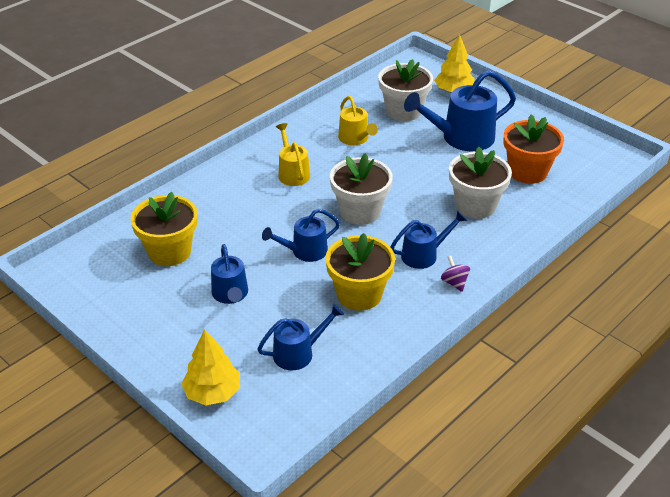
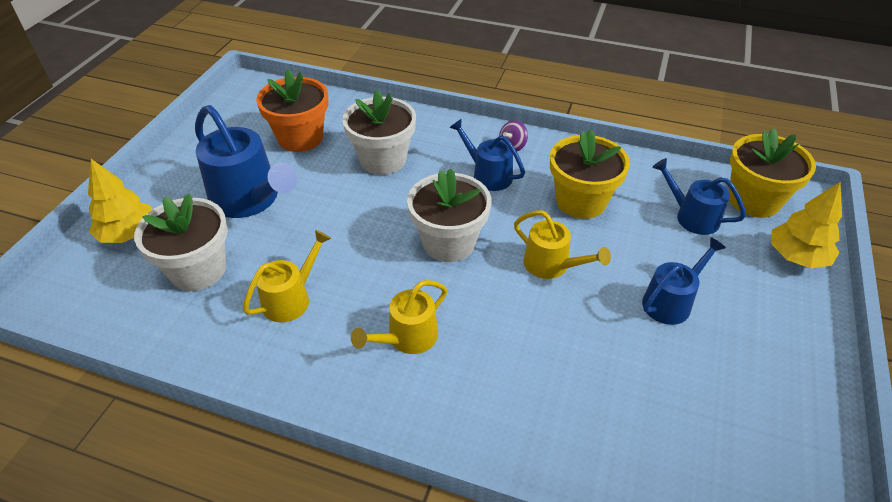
camera: 115 degrees left, 5 degrees up
(169, 251) = (660, 403): yellow flower pot -> yellow flower pot (753, 200)
(304, 251) = (552, 265): blue watering can -> yellow watering can

